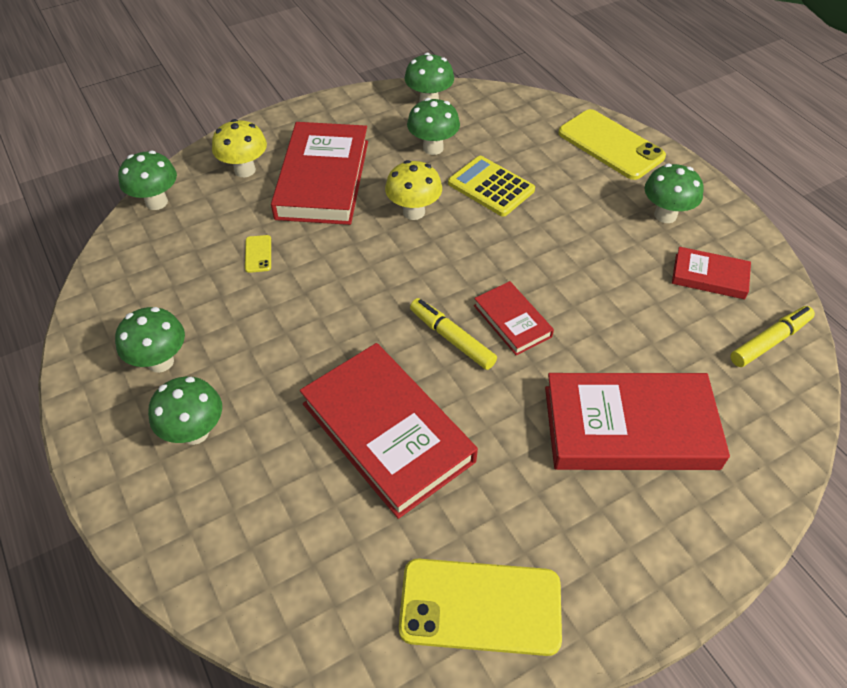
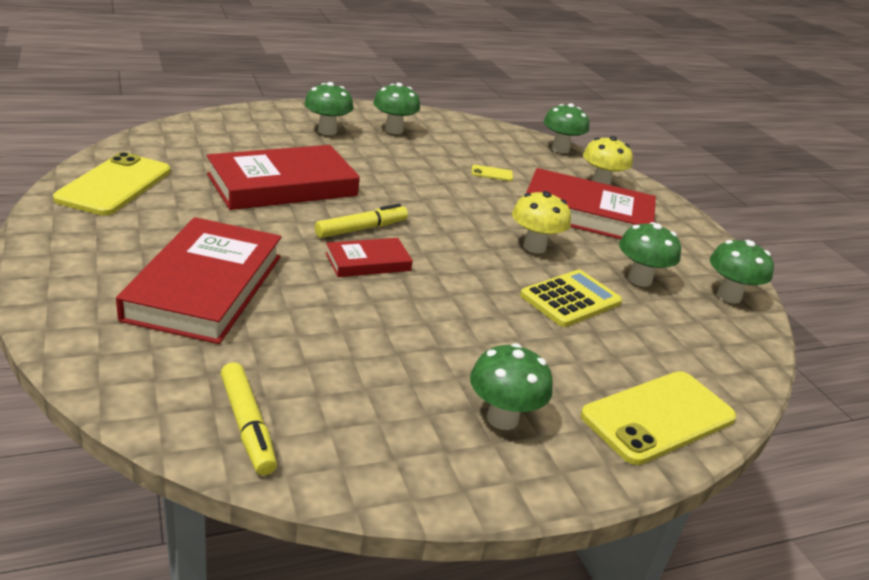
camera: 95 degrees right, 20 degrees down
(709, 276) = (377, 416): red book -> none

